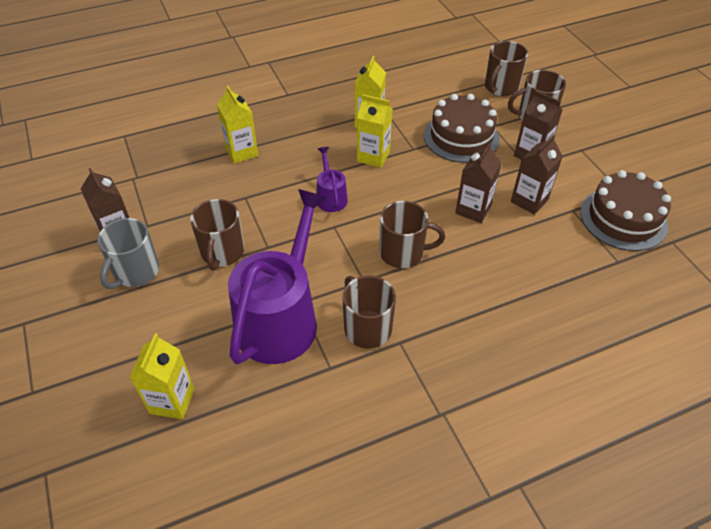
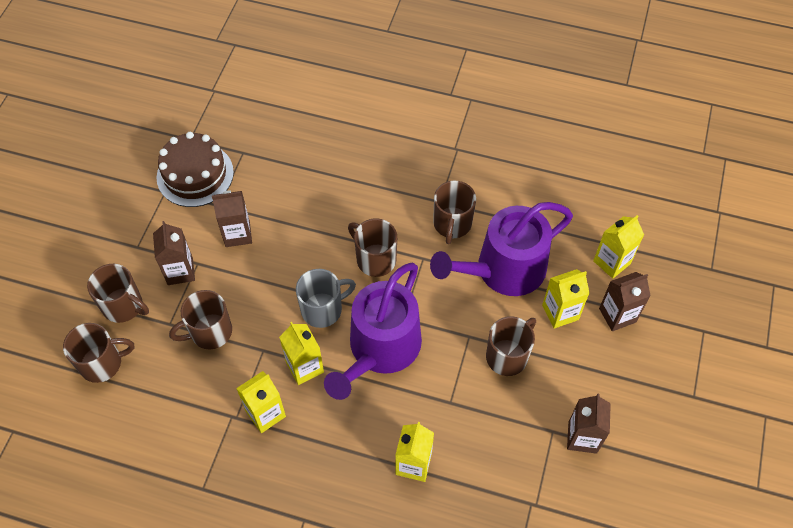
camera: 140 degrees left, 10 degrees up
(135, 272) = (586, 385): grey mug -> grey mug (323, 309)
(197, 315) = (560, 312): none -> yellow carton
(331, 197) = (380, 349): purple watering can -> purple watering can, size x2.23
(461, 137) = (210, 332): brown cake -> brown mug
(473, 209) = (286, 257): brown carton -> brown carton (617, 315)

